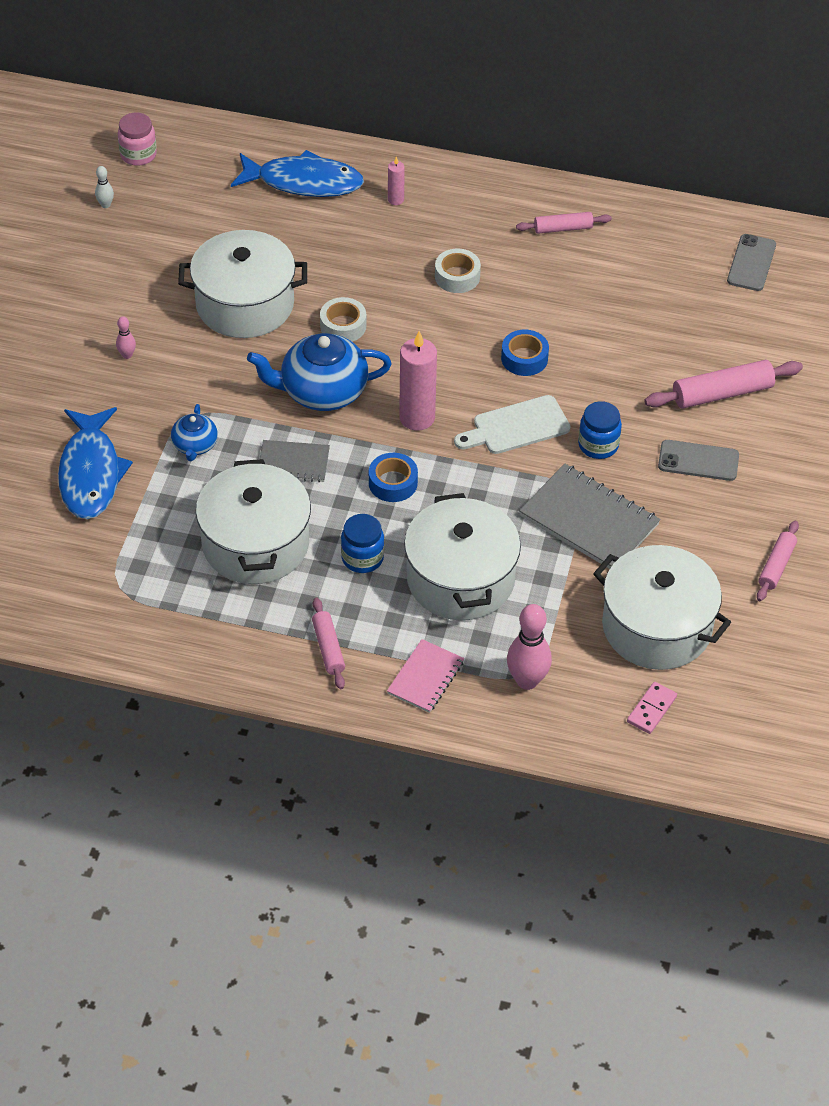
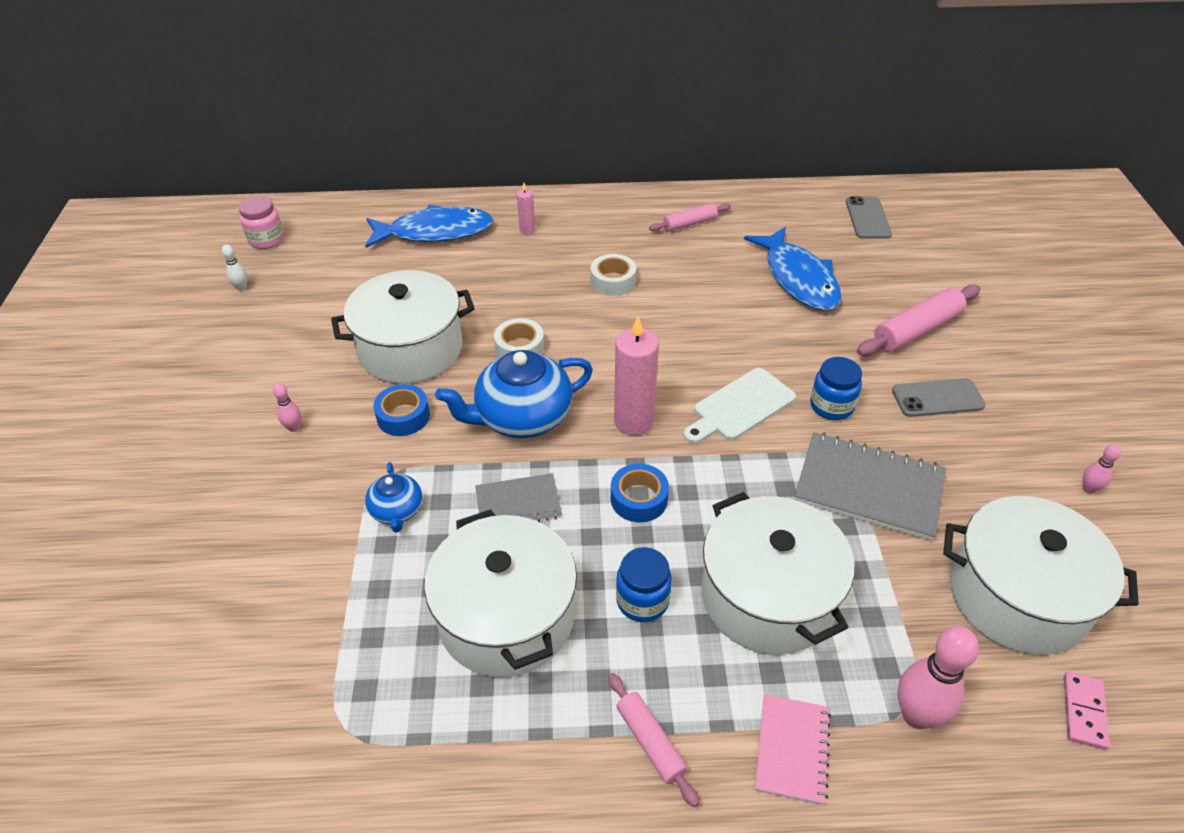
camera: 15 degrees left, 5 degrees down
(90, 473) = (276, 576): blue fish -> blue fish (798, 278)
(524, 358) = (713, 339): blue tape -> blue tape (403, 416)
(776, 566) = (1088, 489): pink rolling pin -> pink bowling pin

